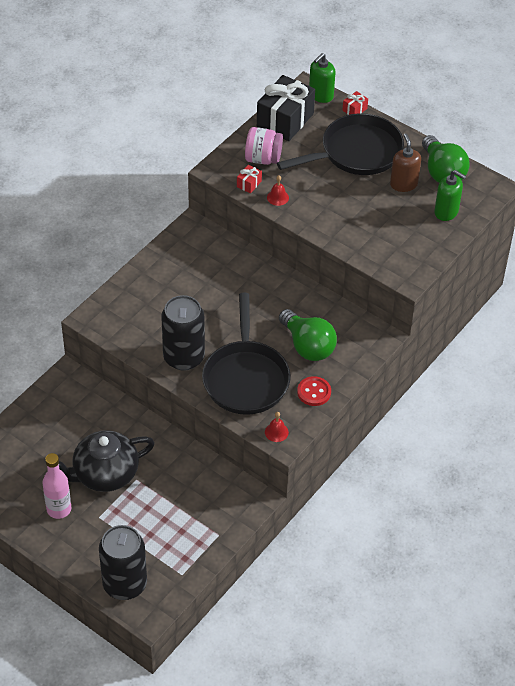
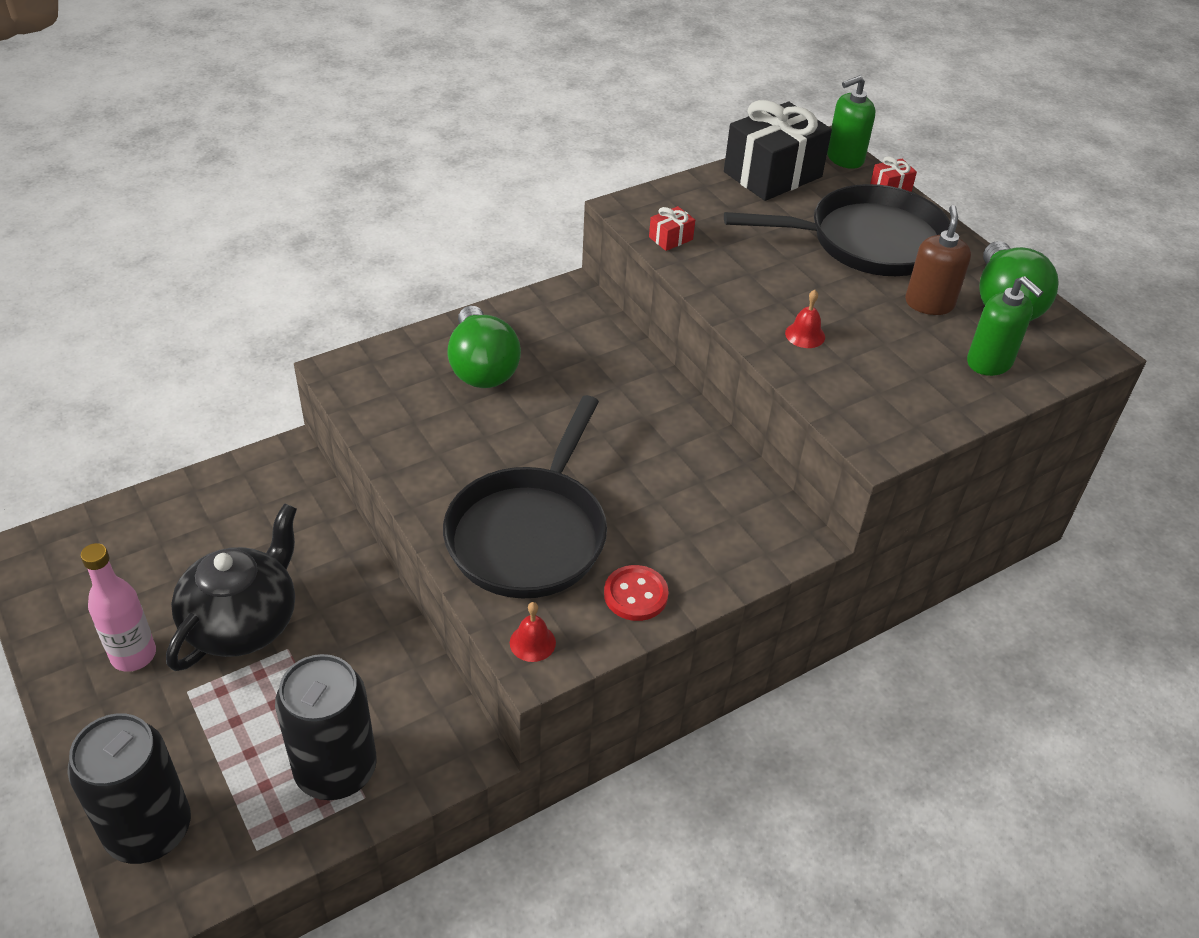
camera: 20 degrees right, 5 degrees down
(104, 474) = (243, 622): black teapot -> black teapot turned 120 degrees clockwise
(184, 357) = (446, 470): black can -> black can (336, 770)
(263, 159) = (711, 212): pink jar -> none
(277, 197) = (707, 267): red bell -> red bell (805, 335)
(307, 346) = (663, 515): green light bulb -> green light bulb (482, 368)

